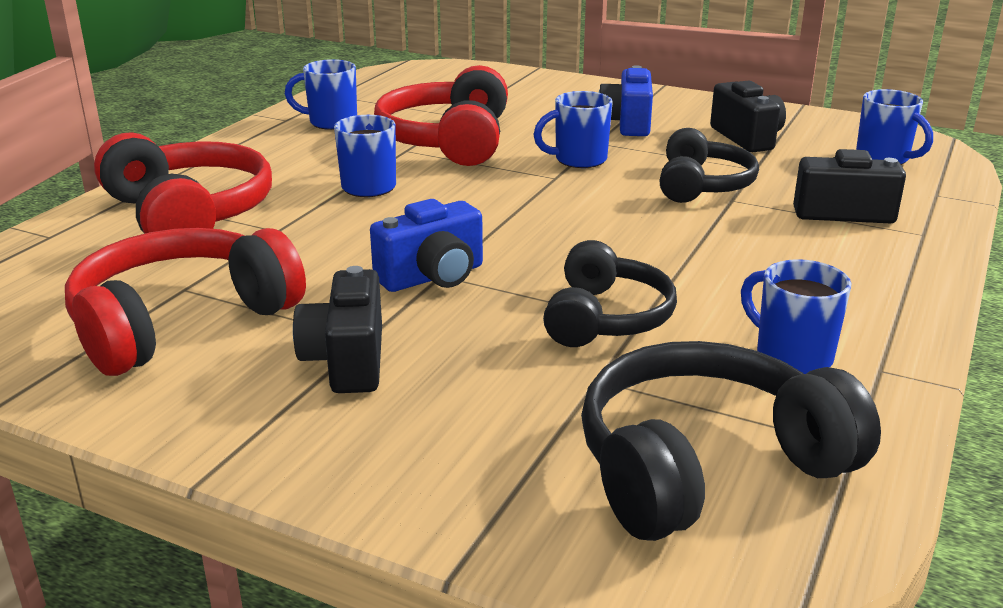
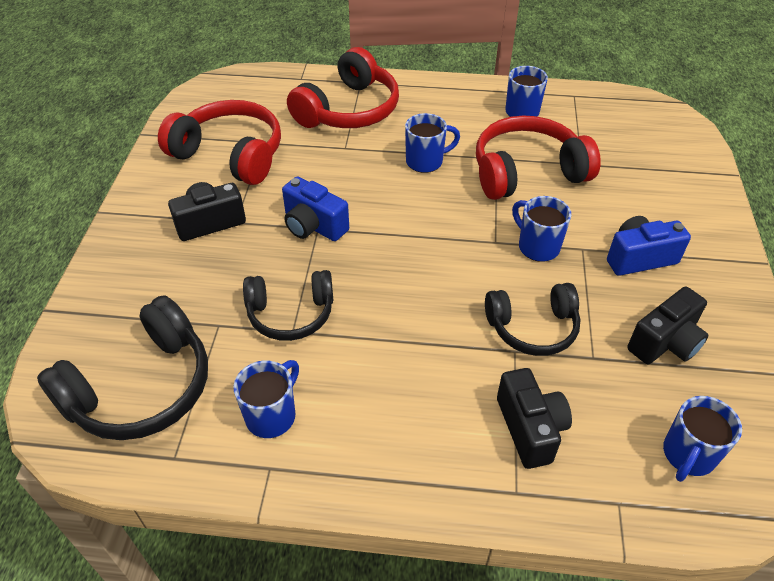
camera: 70 degrees right, 20 degrees up
(706, 466) = (141, 388): black headphones -> black headphones turned 90 degrees clockwise

